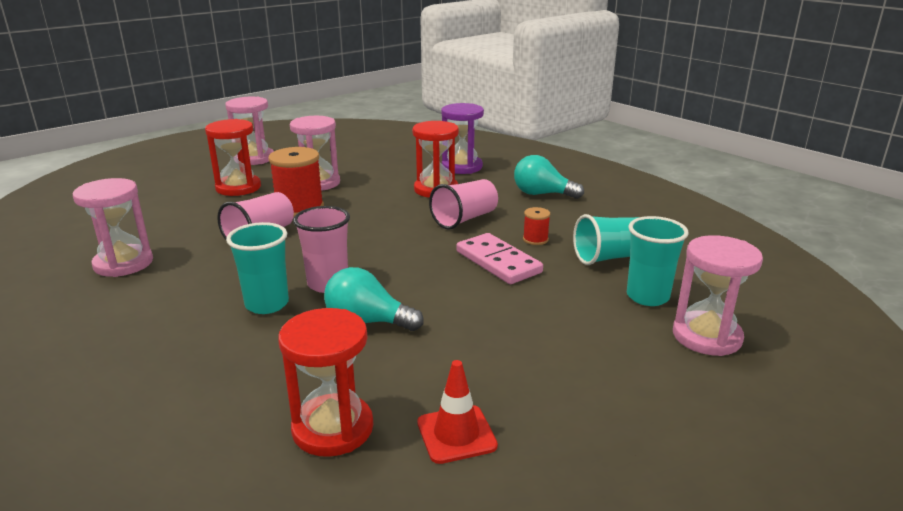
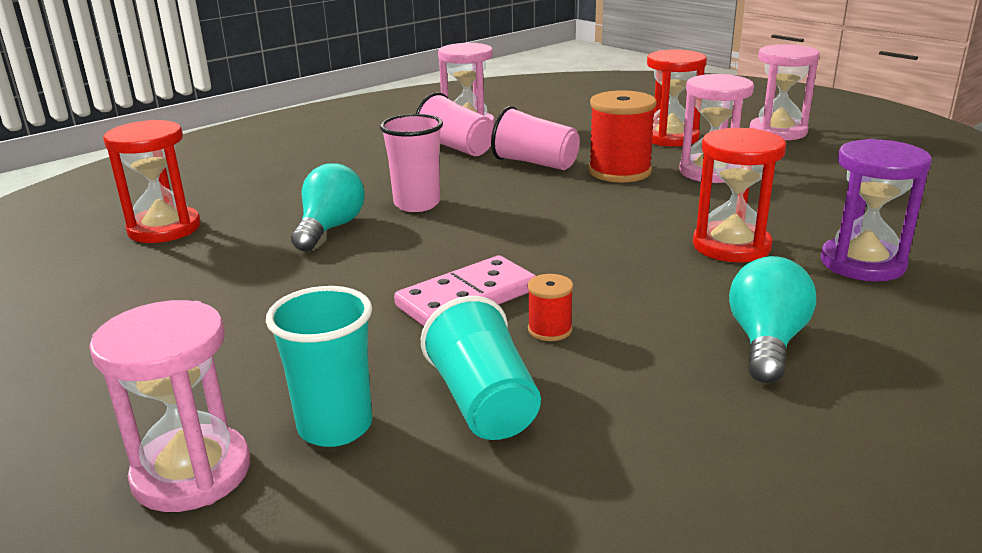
camera: 90 degrees right, 0 degrees up
(267, 304) = (379, 184): turquoise cup -> none
(456, 434) = (116, 279): red traffic cone -> none
(465, 219) = (617, 271): pink cup -> pink cup (456, 148)

